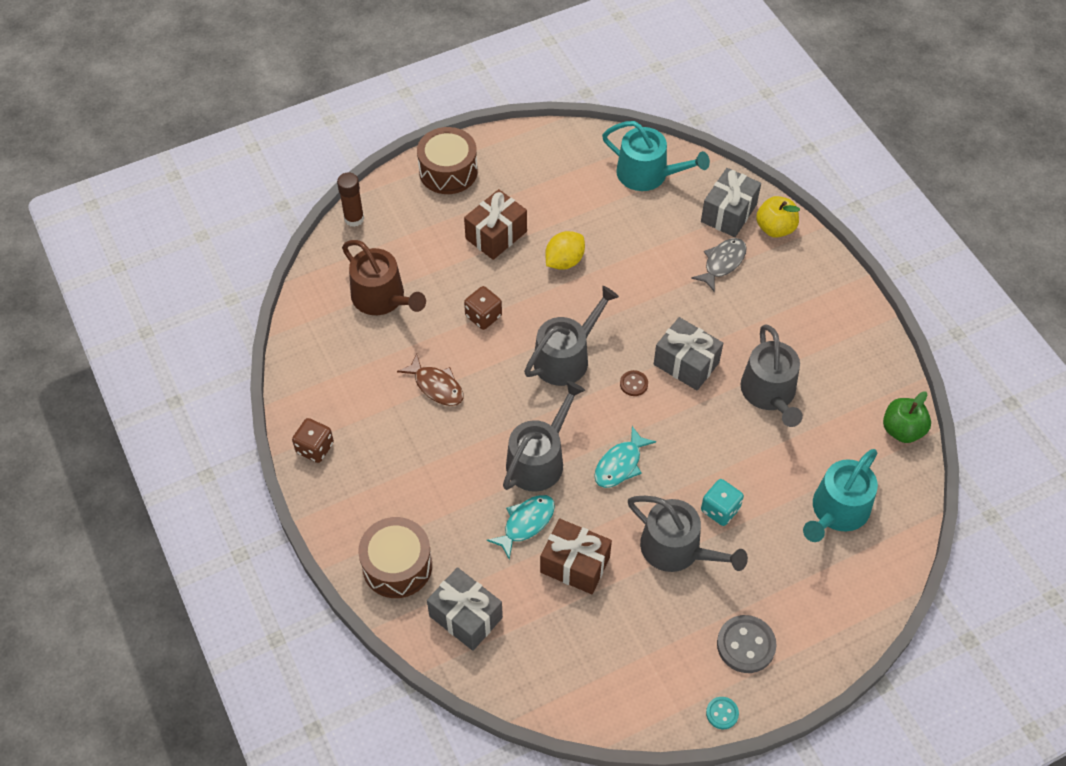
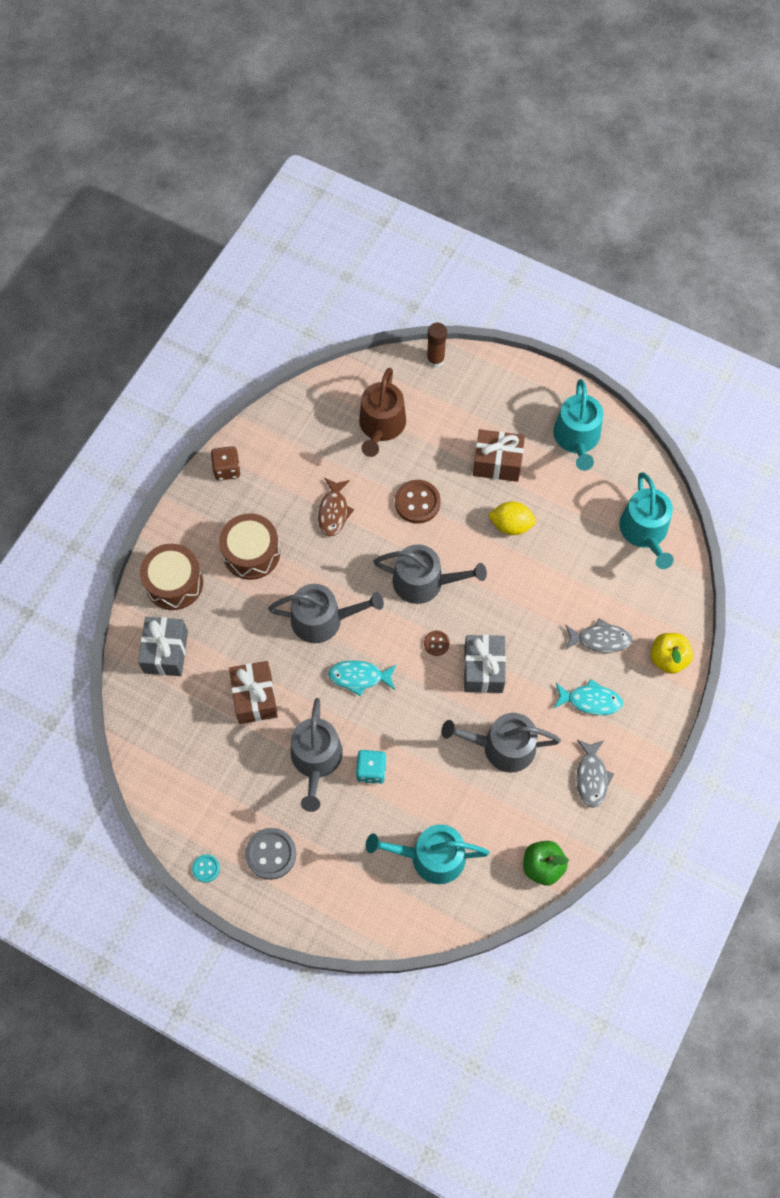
camera: 55 degrees right, 10 degrees up
(448, 171) = (530, 391): brown drum -> brown drum (251, 553)
(483, 316) = (417, 502): brown dice -> brown button
(522, 166) = (577, 438): none -> turquoise watering can
(526, 523) = (265, 644): turquoise fish -> turquoise fish (590, 700)
(728, 213) = (654, 614): grey gift -> none
(770, 393) = (502, 747): grey watering can -> grey watering can turned 45 degrees clockwise
(844, 345) = (591, 777): none -> grey fish

